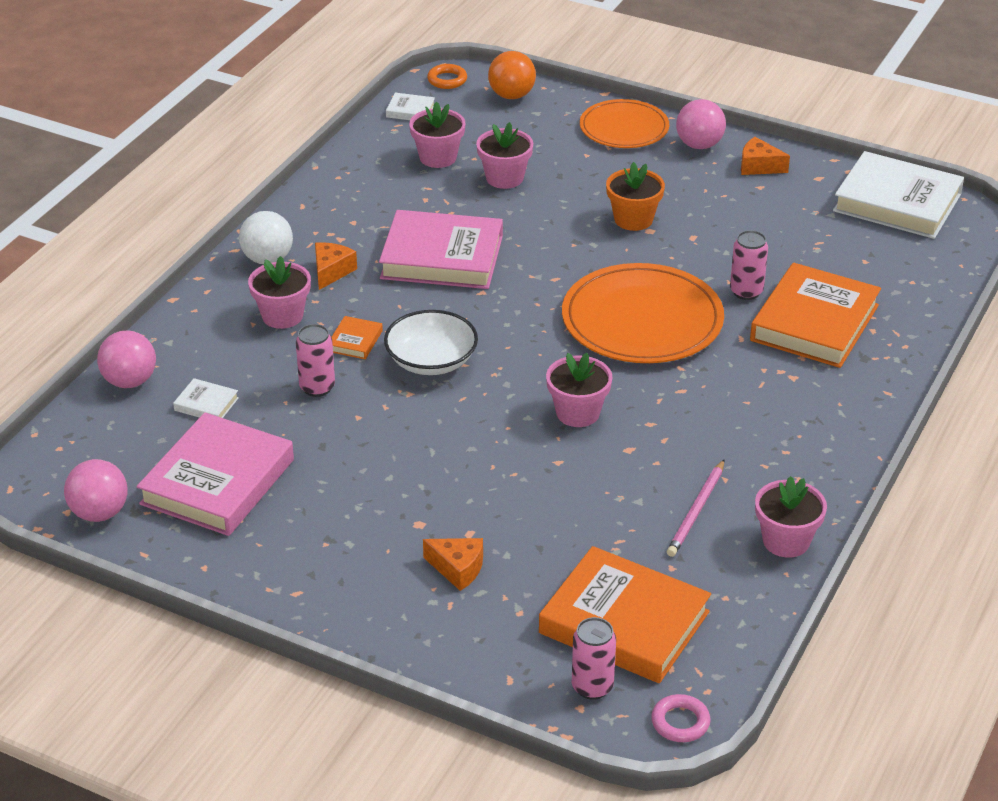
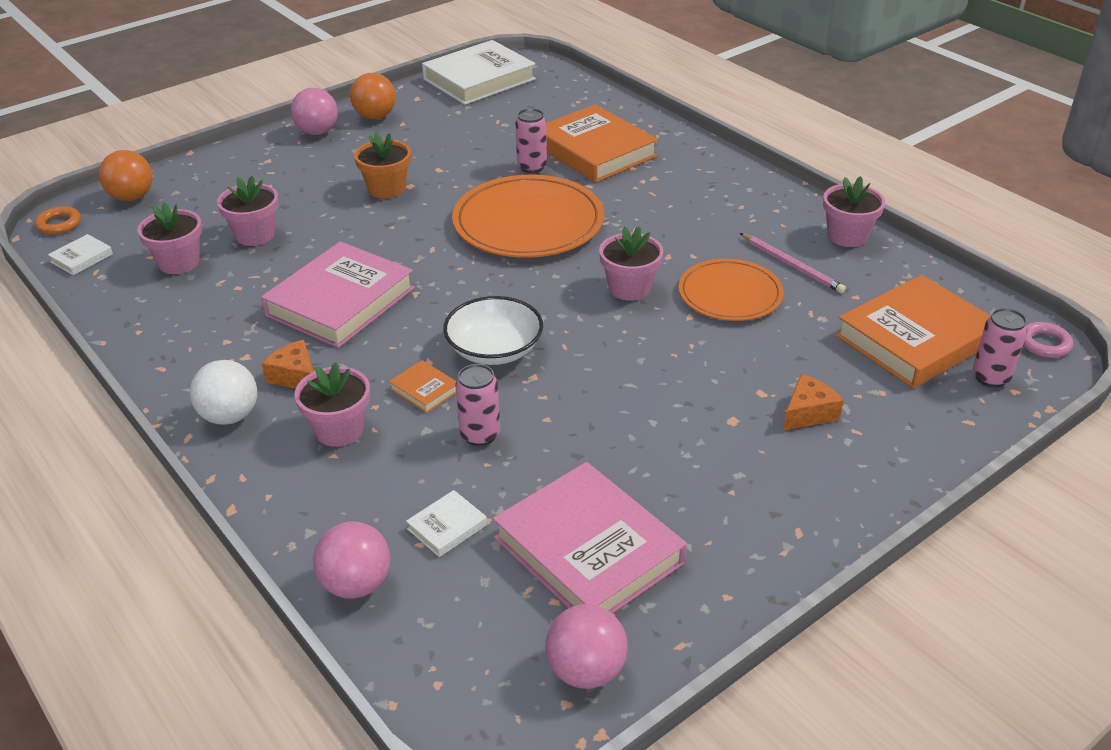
camera: 65 degrees left, 0 degrees up
(624, 128) = (252, 157): orange plate -> orange plate (730, 294)
(758, 166) = (375, 116): orange cheese -> orange ball

